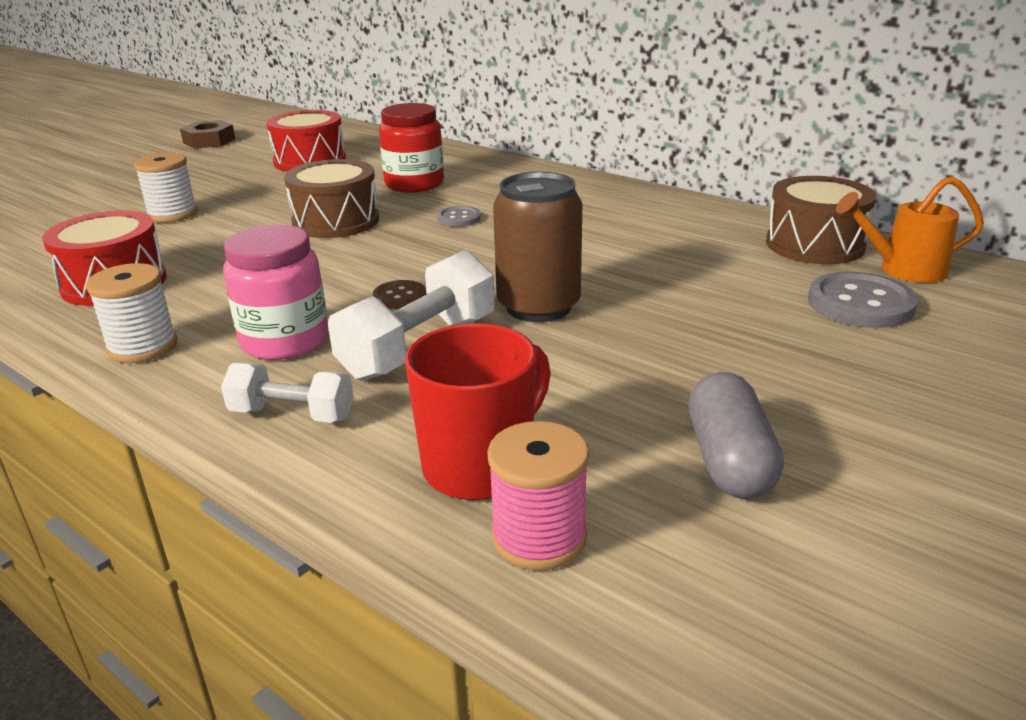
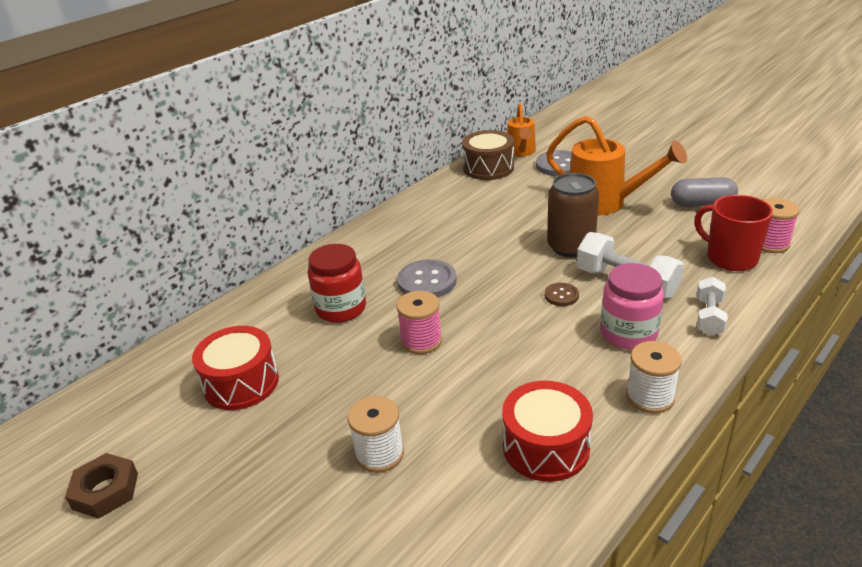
camera: 85 degrees left, 5 degrees up
(336, 221) = (421, 341): brown drum -> pink spool
(459, 218) = (427, 281): grey button -> grey button, size x1.82
(705, 342) = (604, 203): none -> orange watering can

